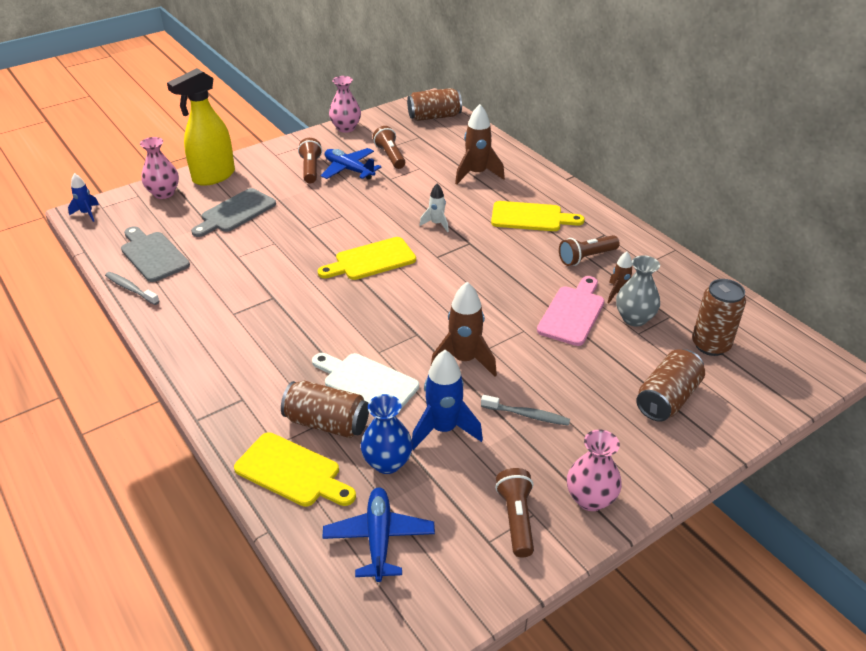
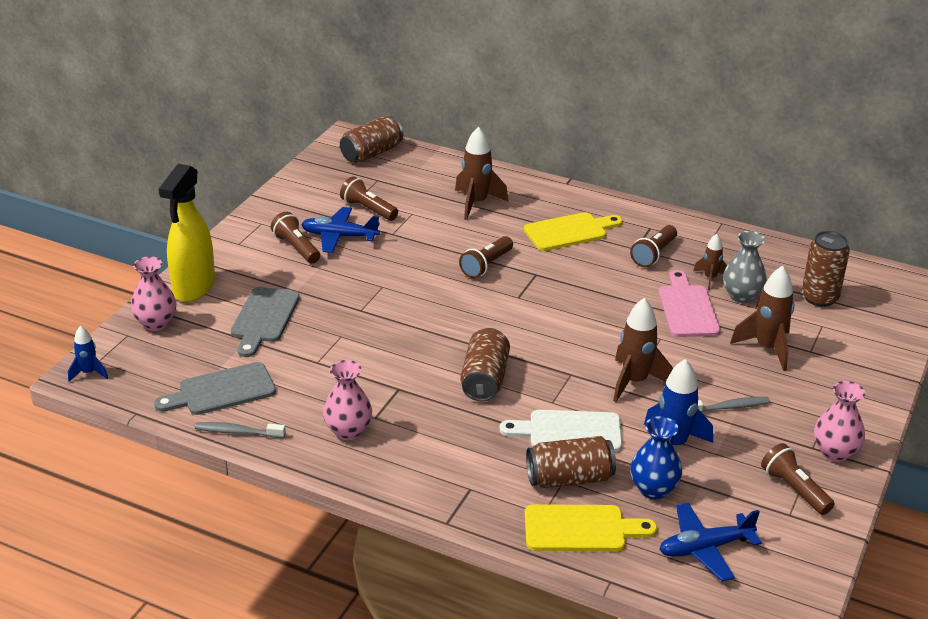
camera: 30 degrees left, 5 degrees down
(153, 255) = (221, 390): grey cutting board -> grey cutting board turned 45 degrees counterclockwise
(346, 128) = (287, 192): pink vase -> pink vase (348, 431)
(371, 260) = (458, 321): yellow cutting board -> none
(379, 539) = (705, 548): blue plane -> blue plane turned 75 degrees counterclockwise
(436, 224) = (486, 265): white rocket -> brown flashlight
(615, 374) = (767, 348): none -> brown rocket
(667, 398) = (824, 353): brown can -> brown can (484, 379)

